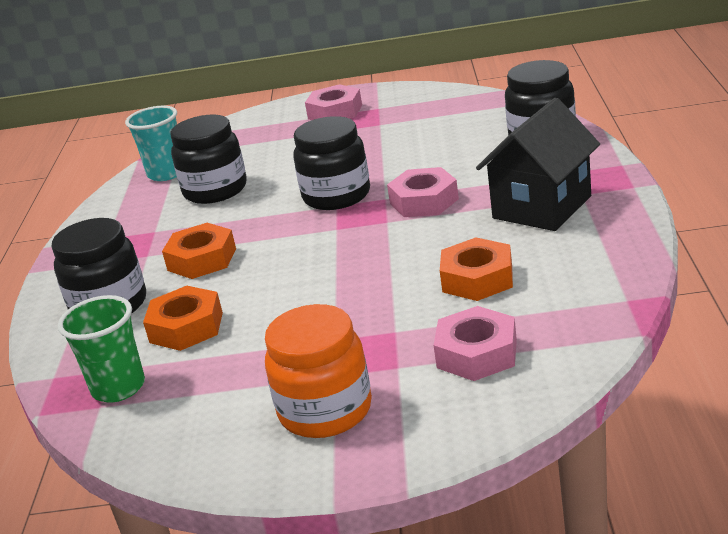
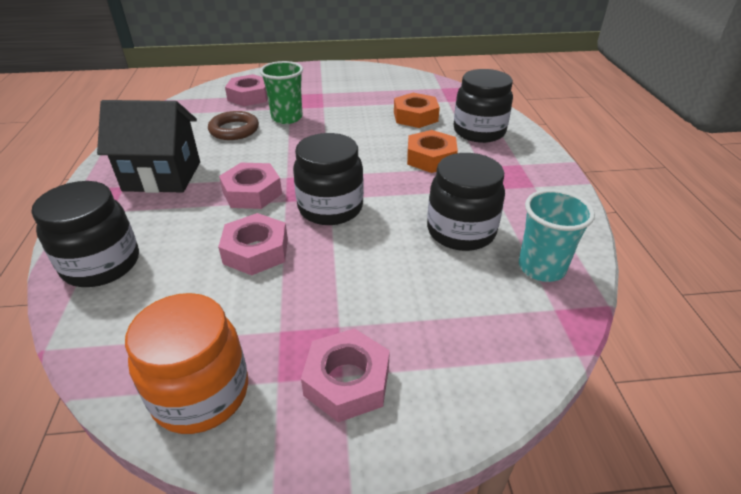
camera: 170 degrees right, 10 degrees up
(118, 388) = (436, 93): green cup -> green cup (287, 118)
(325, 411) = (325, 81): orange jar -> orange jar (201, 393)
(407, 158) = (256, 251): none -> pink nut
(477, 279) = (234, 130): orange nut -> brown ring
(542, 207) = (162, 176): black house -> black house turned 60 degrees clockwise

